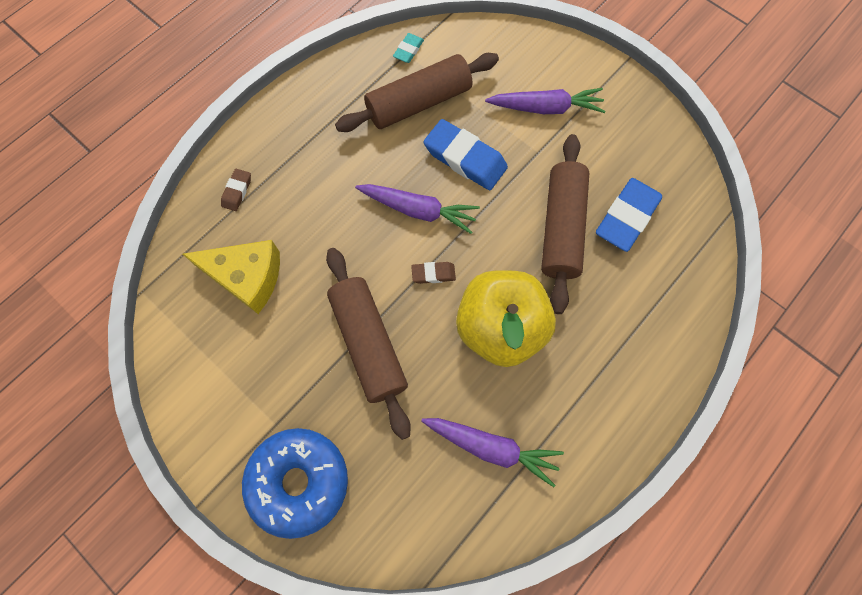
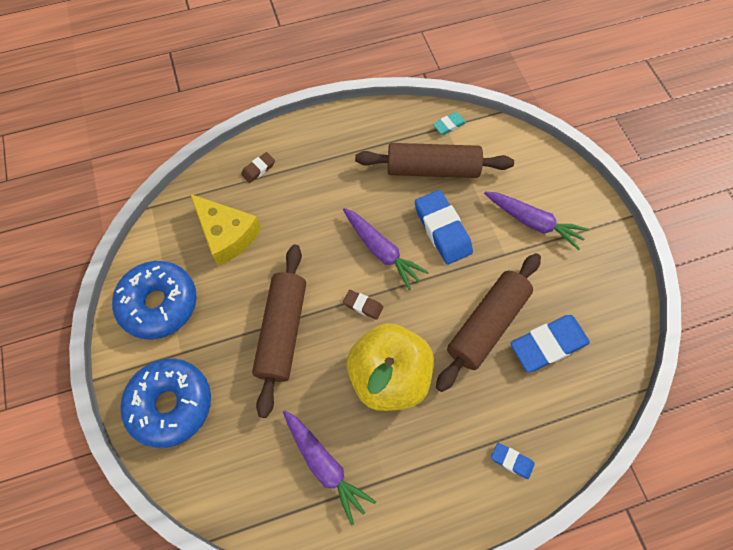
camera: 30 degrees right, 5 degrees down
(219, 388) = (159, 304): none -> blue donut
(657, 341) = (511, 461): none -> blue eraser

